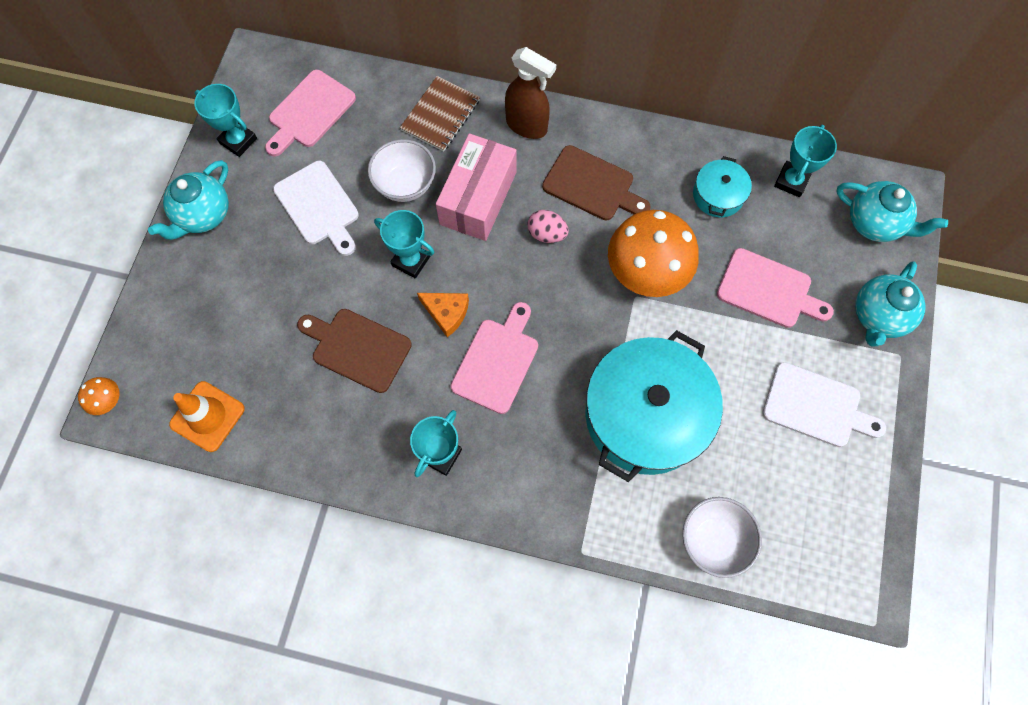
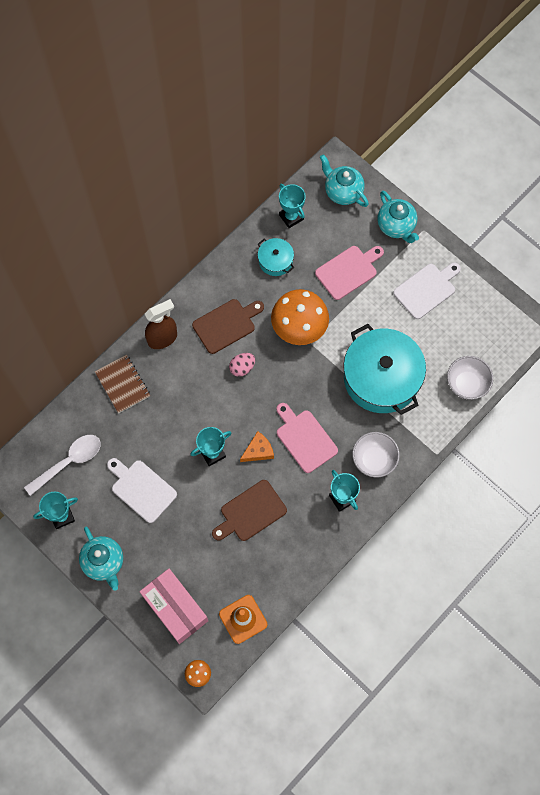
camera: 60 degrees left, 0 degrees up
(309, 112) = (69, 462): pink cutting board -> white spoon
(319, 206) = (141, 489): white cutting board -> white cutting board turned 135 degrees counterclockwise
(405, 185) = (159, 430): white bowl -> white bowl (374, 460)
(478, 198) = (194, 393): pink box -> pink box (175, 608)
(874, 223) = (342, 192): turquoise teapot -> turquoise teapot turned 105 degrees counterclockwise

